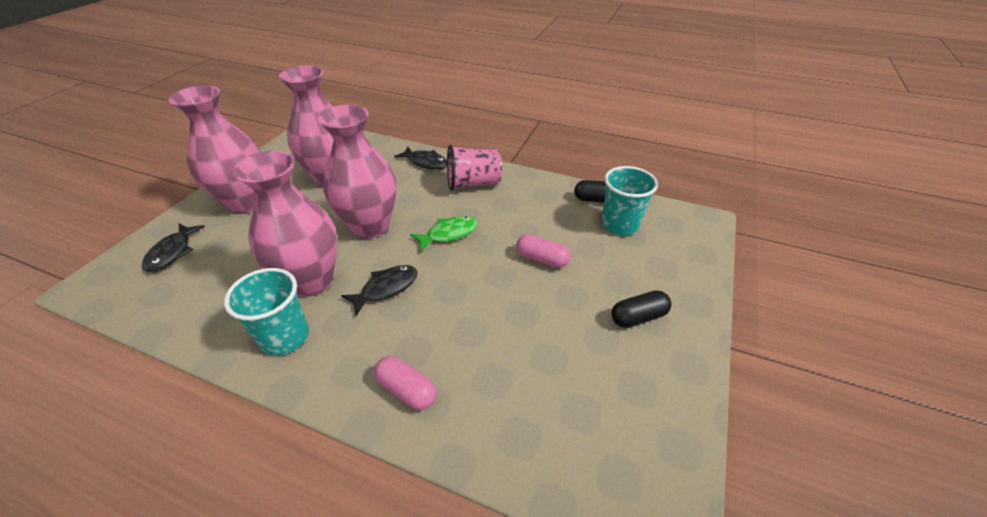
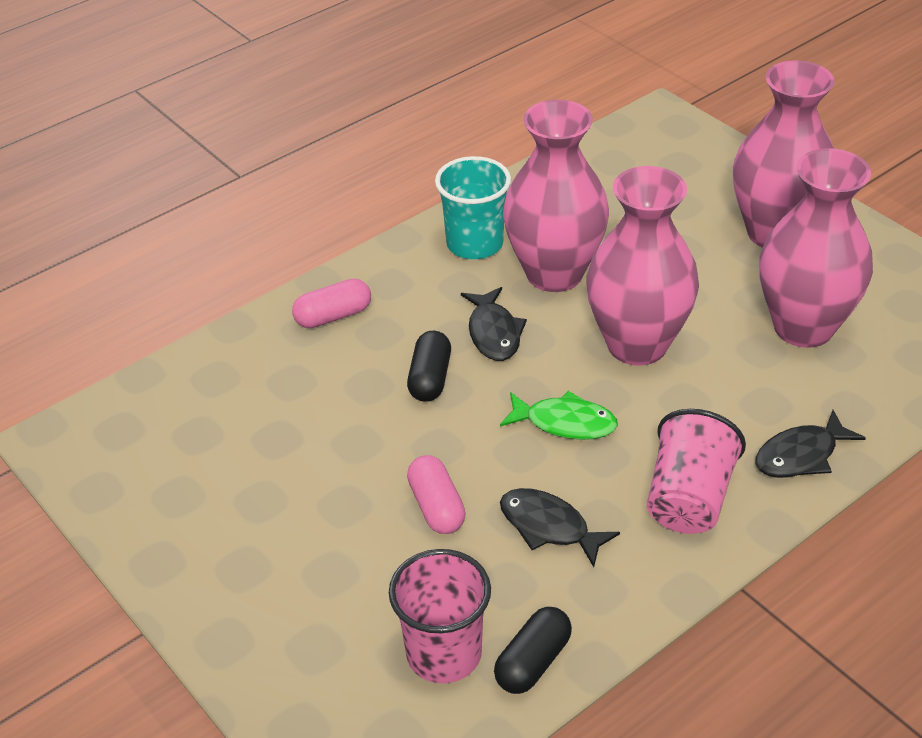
camera: 120 degrees right, 0 degrees up
(172, 252) = (689, 170): black fish -> black fish (549, 527)
(449, 234) = (565, 423): green fish -> green fish turned 75 degrees counterclockwise
(542, 259) = (437, 507): pink capsule -> pink capsule turned 75 degrees counterclockwise
(619, 225) = (444, 654): turquoise cup -> pink cup
(638, 317) = (258, 557): black capsule -> black capsule (430, 378)

